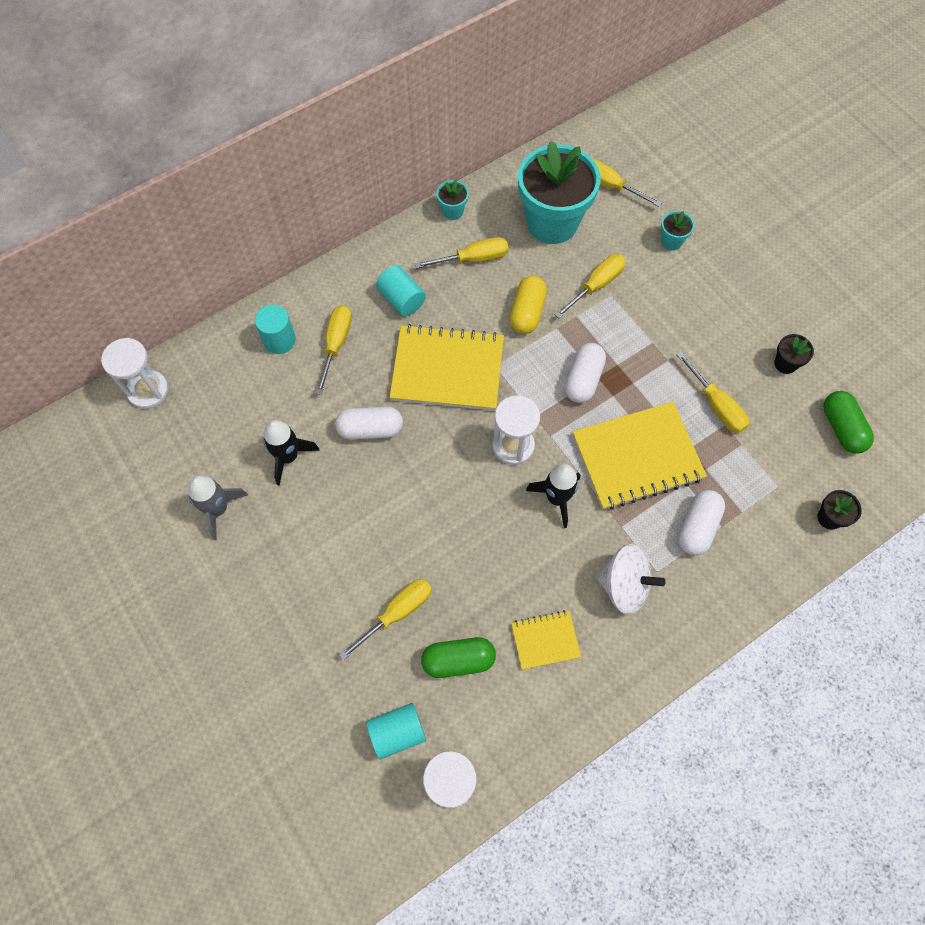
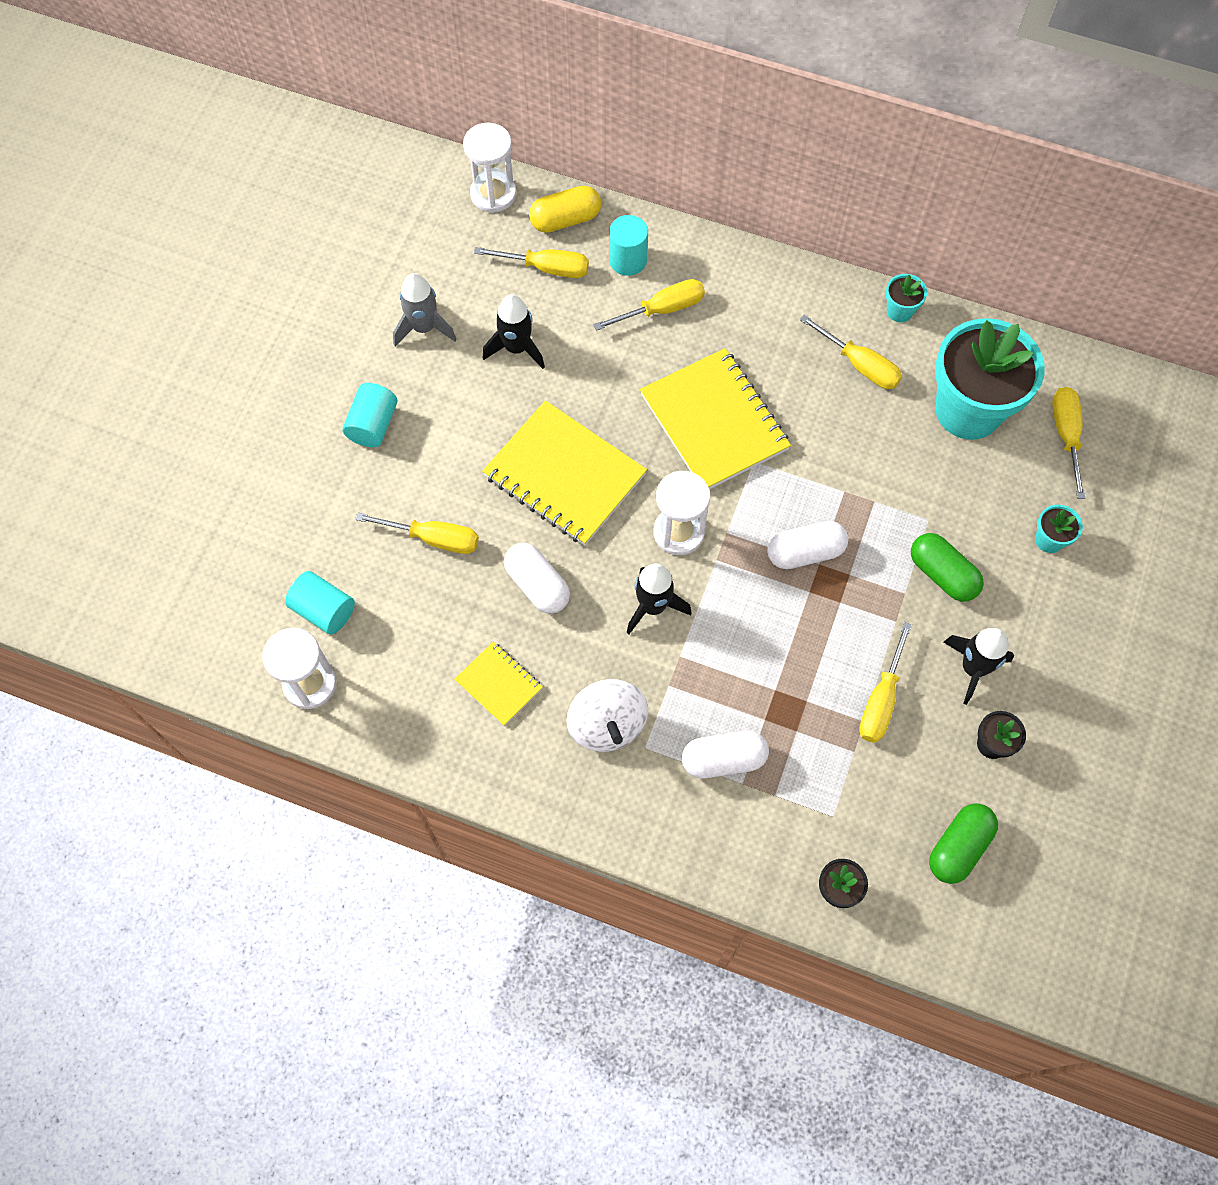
camera: 55 degrees right, 0 degrees up
(370, 429) = (597, 397): white capsule -> white capsule (537, 585)
(401, 299) = (758, 332): turquoise cylinder -> turquoise cylinder (373, 425)
(458, 660) = (426, 619): green capsule -> green capsule (942, 574)
(527, 312) = (839, 453): yellow capsule -> yellow capsule (565, 219)
(596, 285) = (929, 498): yellow screwdriver -> yellow screwdriver (547, 268)
(637, 457) = (757, 656): yellow notebook -> yellow notebook (564, 475)
(728, 339) = (973, 668): none -> black rocket

